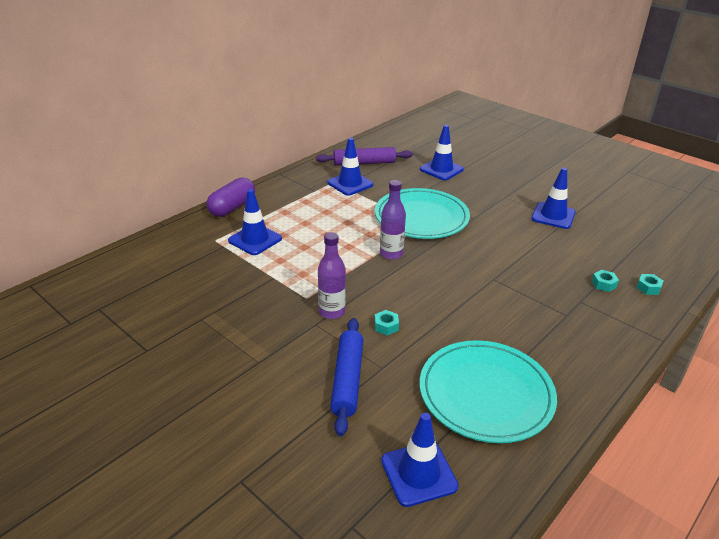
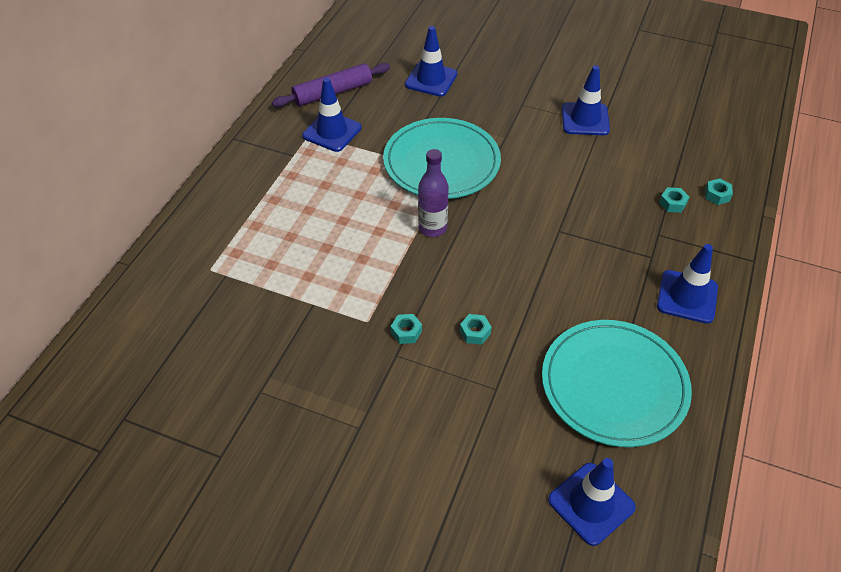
camera: 20 degrees left, 15 degrees up
(232, 207) = (203, 211): purple capsule -> none
(255, 240) = (260, 254): blue traffic cone -> blue traffic cone (687, 297)
(332, 312) = (406, 332): purple bottle -> turquoise nut
(347, 380) = (467, 417): blue rolling pin -> none

